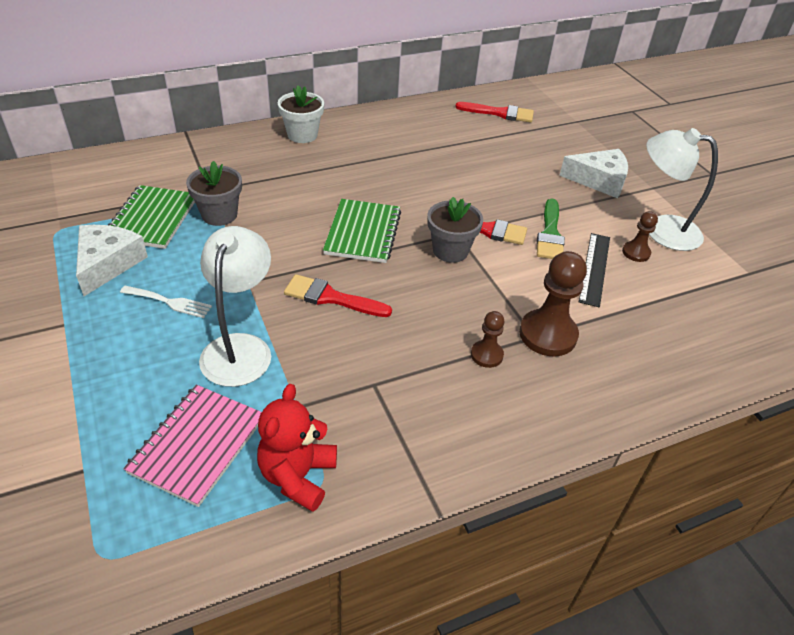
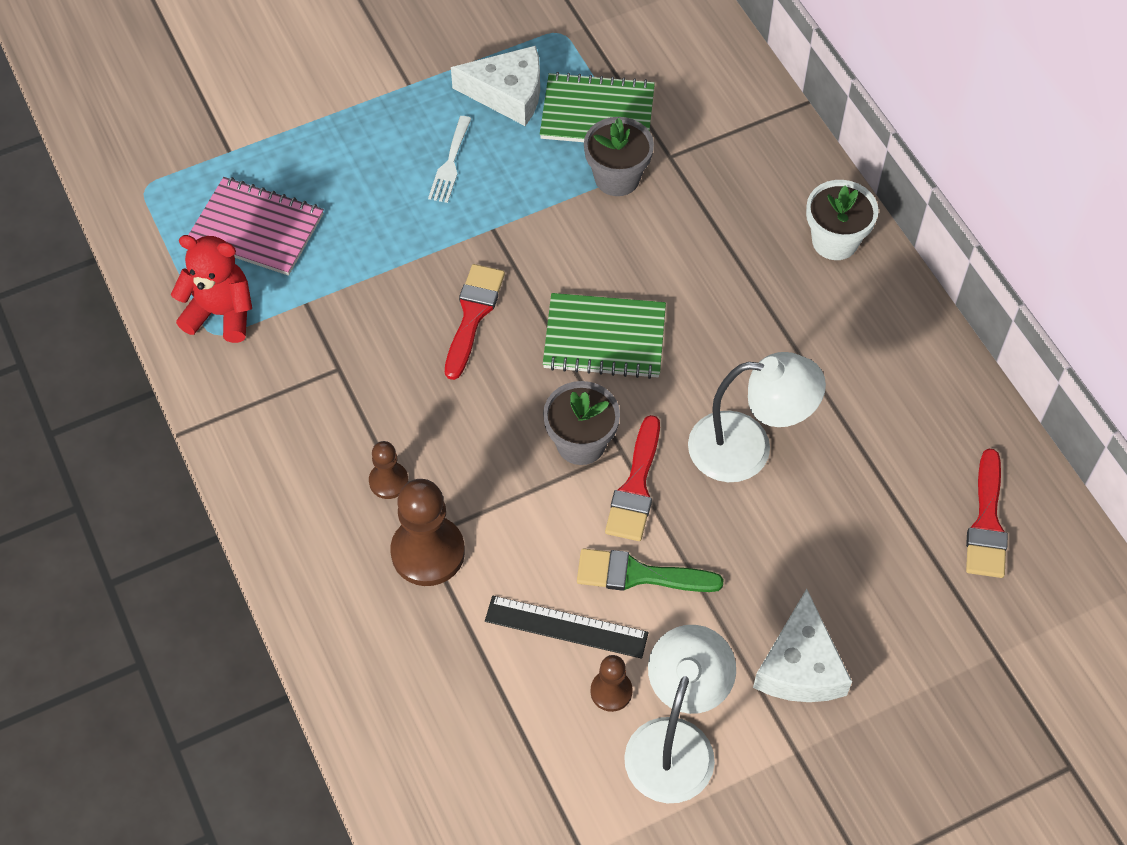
camera: 90 degrees right, 15 degrees up
(240, 348) = (385, 240): white lamp -> white lamp (747, 448)

